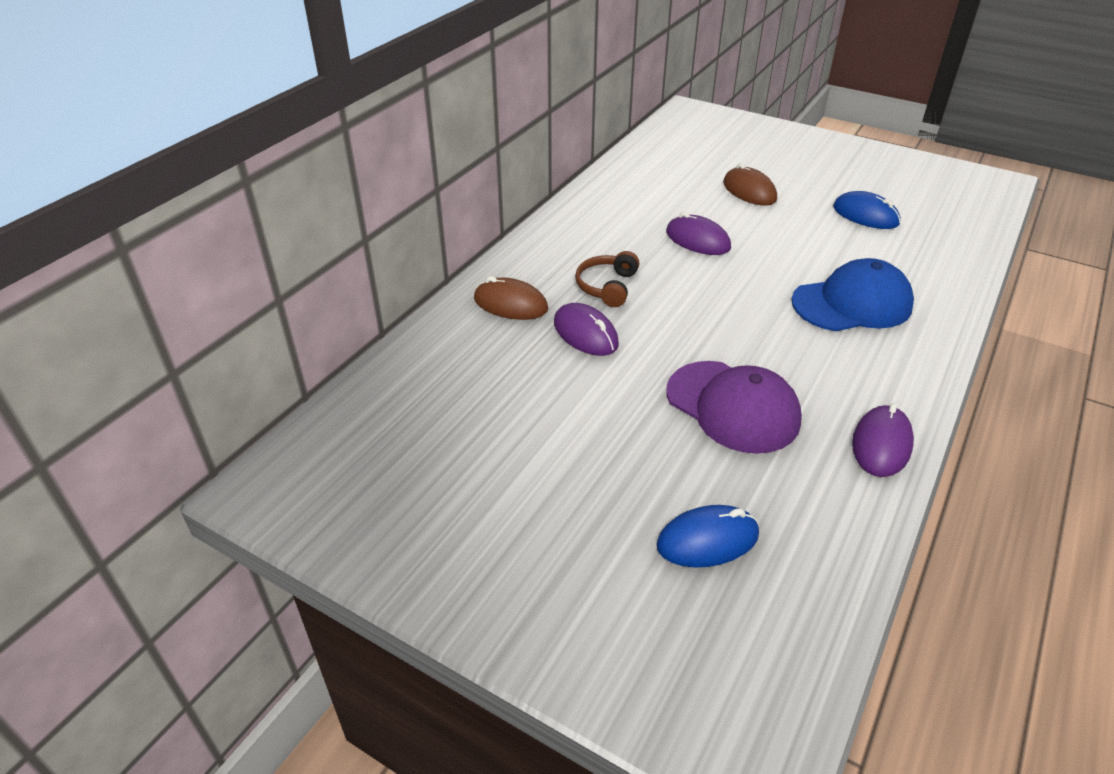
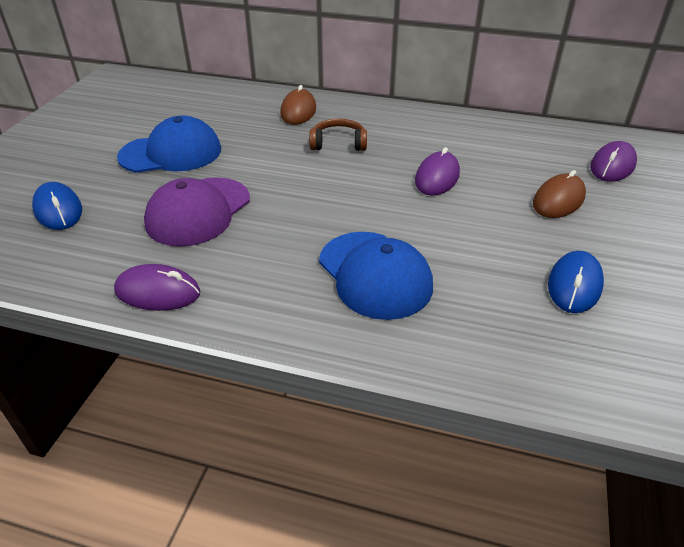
camera: 75 degrees right, 0 degrees up
(583, 424) = (171, 153): none -> blue cap
(585, 334) = (273, 142): purple mouse -> purple mouse (612, 166)

